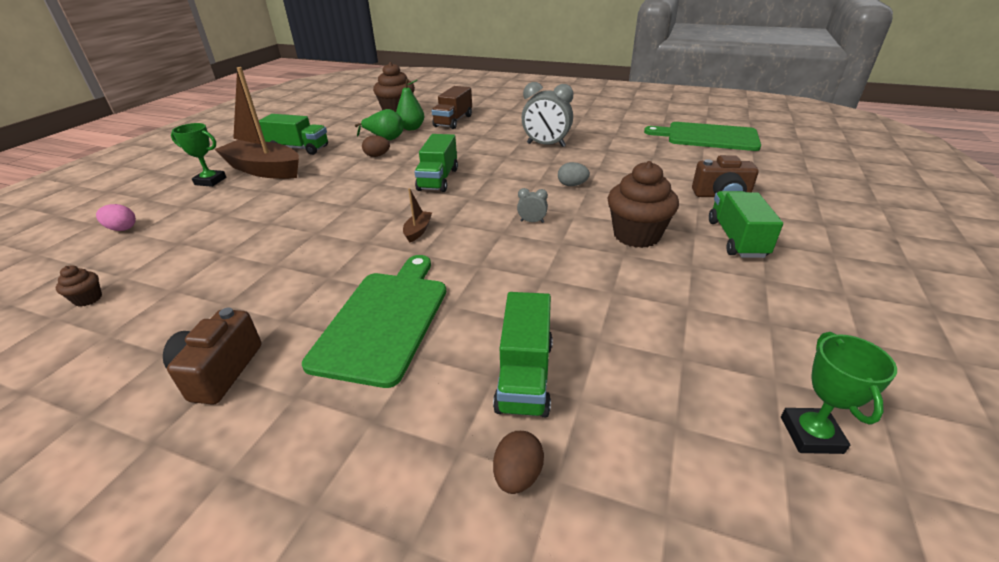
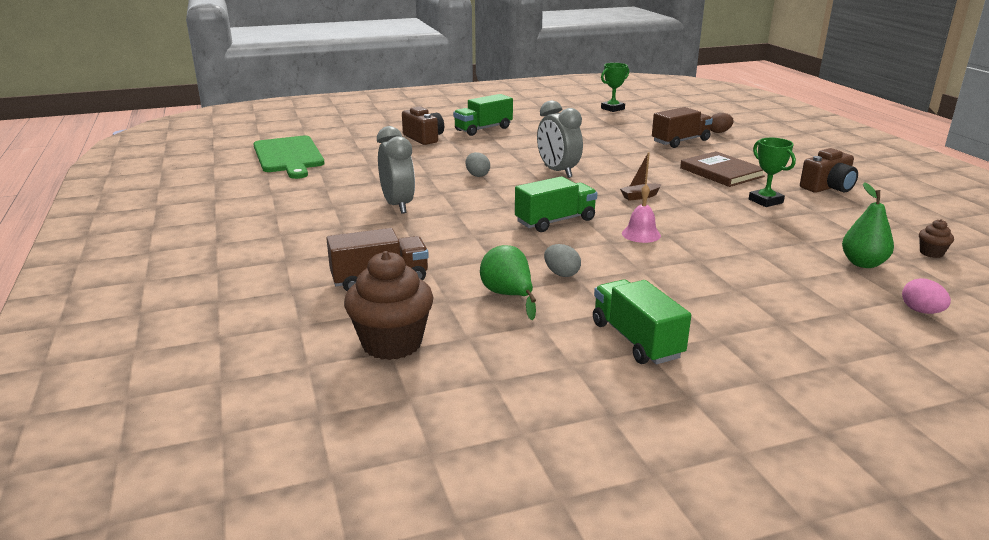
camera: 130 degrees left, 10 degrees down
(210, 181) = (800, 337): green trophy -> green trophy (765, 201)
(264, 170) = (716, 321): brown boat -> none
(367, 197) = (641, 234): none -> pink bell
(377, 156) = (561, 274): brown egg -> grey egg
(384, 320) = (721, 172): green cutting board -> brown book
(411, 128) = (446, 296): green pear -> green pear (863, 263)
(525, 375) = (680, 141): green truck -> brown truck
(532, 221) = (558, 171): grey clock -> grey clock, size x2.20
(636, 235) = (522, 146): brown cupcake -> none

